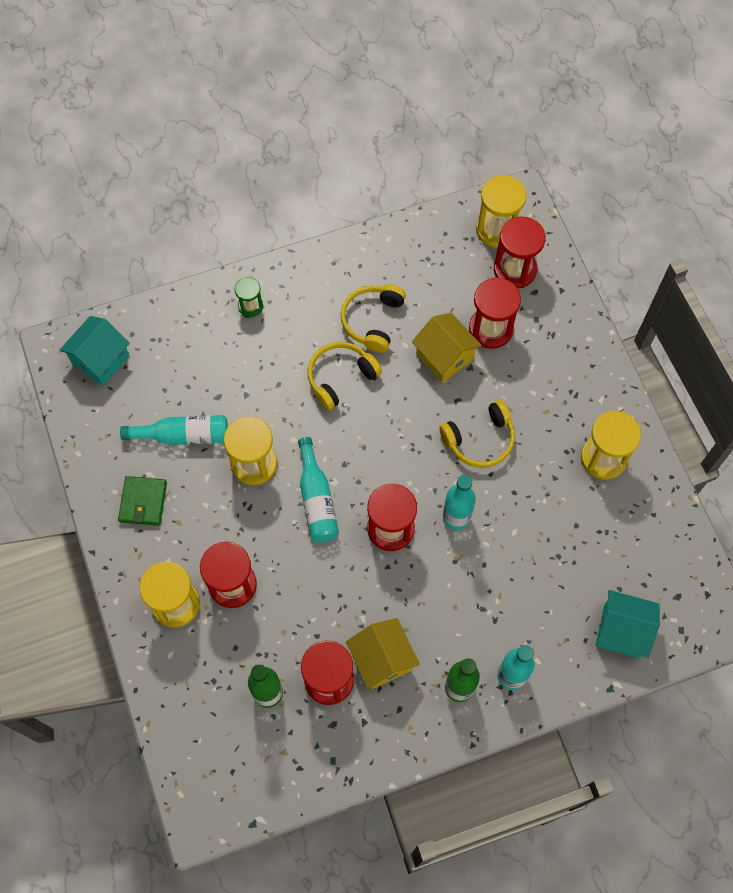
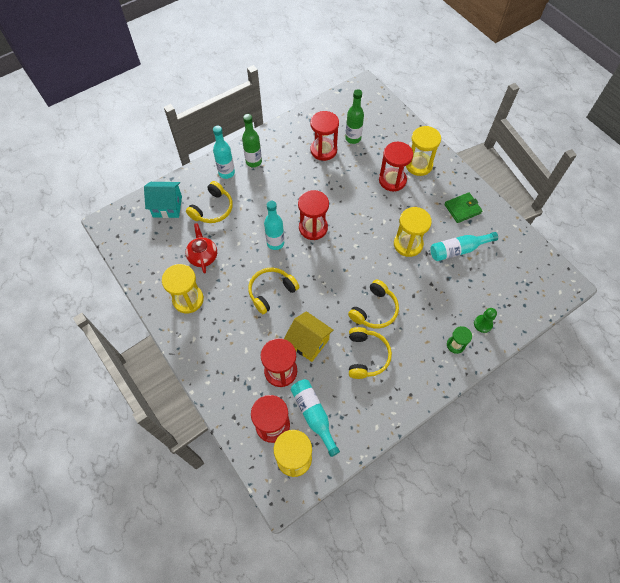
camera: 165 degrees right, 5 degrees down
(100, 359) = (534, 283): turquoise house -> none
(143, 502) = (462, 209): green wallet -> green wallet turned 75 degrees clockwise
(201, 323) = (483, 324): none -> green pawn
(317, 499) = (362, 233): turquoise bottle -> turquoise bottle (313, 415)
(382, 659) = (298, 165): yellow house -> none
(546, 606) = (212, 209): none -> yellow headphones
(573, 522) = (203, 256): none -> red teapot

